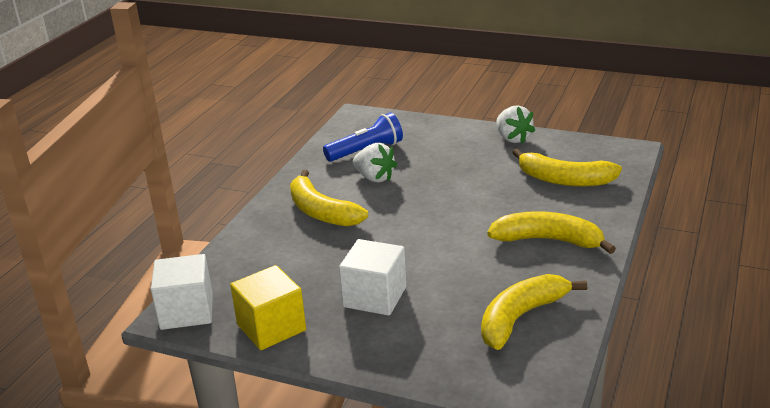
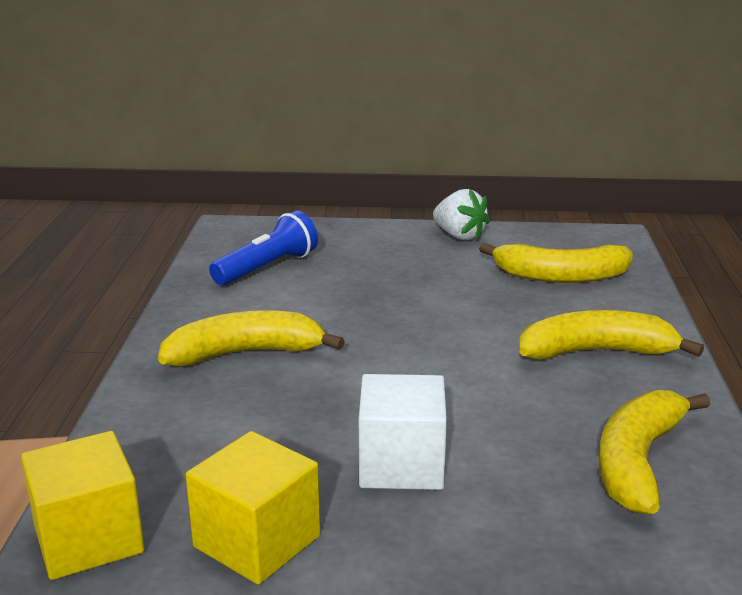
camera: 20 degrees left, 5 degrees down
(187, 311) = (88, 539): white cube -> yellow cube
(321, 212) = (245, 353): yellow banana -> yellow banana turned 135 degrees clockwise
(374, 178) = (300, 300): white strawberry -> none

